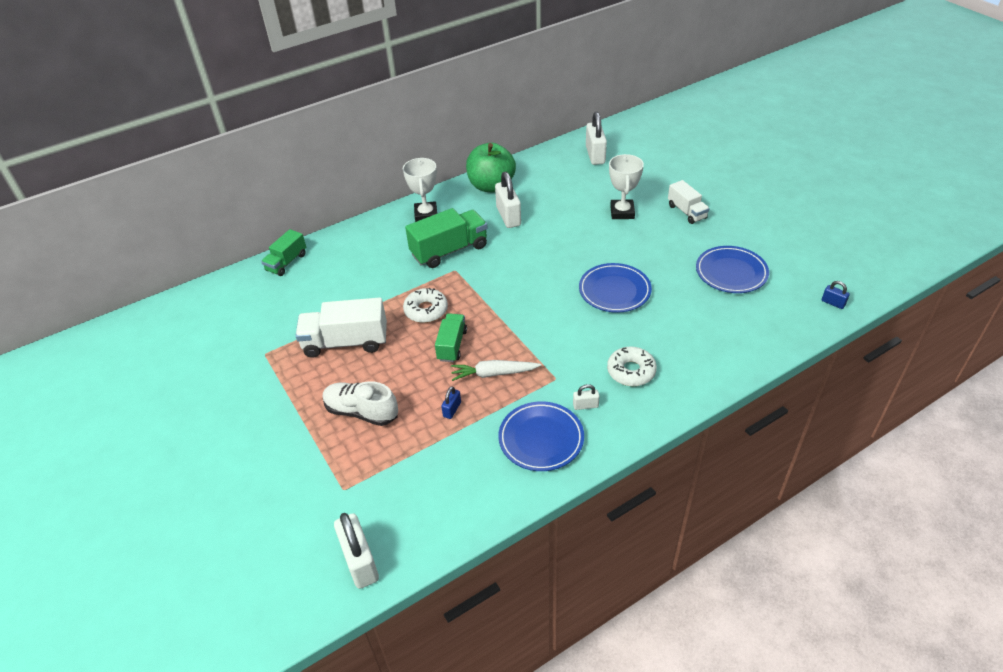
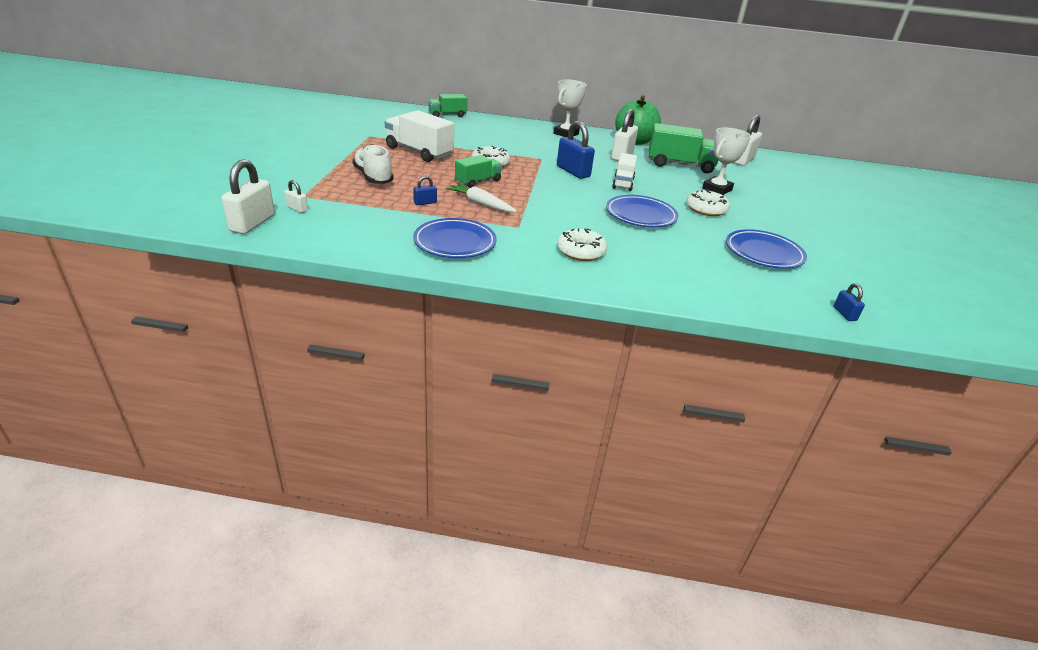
camera: 35 degrees right, 10 degrees down
(449, 250) = (553, 151): green truck -> green truck (680, 165)
(501, 269) = (573, 171): none -> blue padlock
(585, 405) = (515, 247): white padlock -> white padlock (297, 209)
(644, 246) = (706, 209): none -> white donut
(686, 212) = (777, 211): white truck -> white truck (623, 183)

